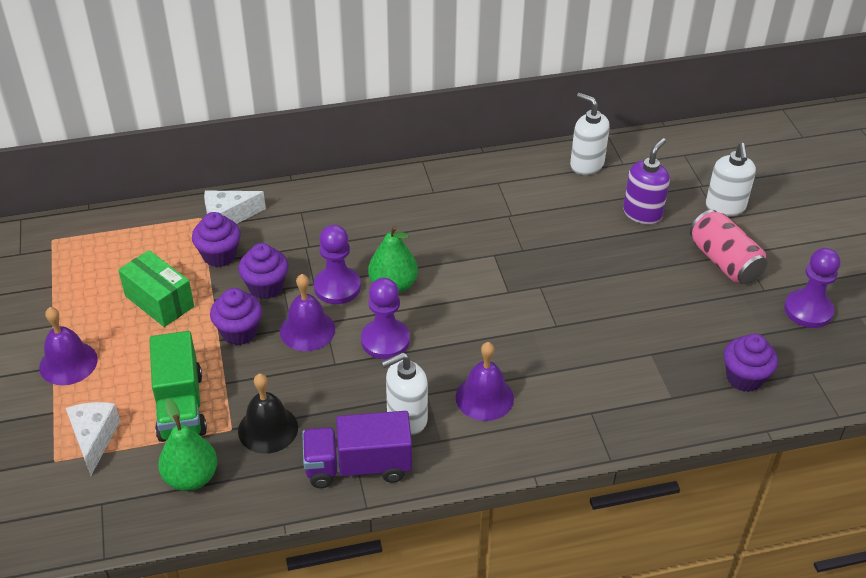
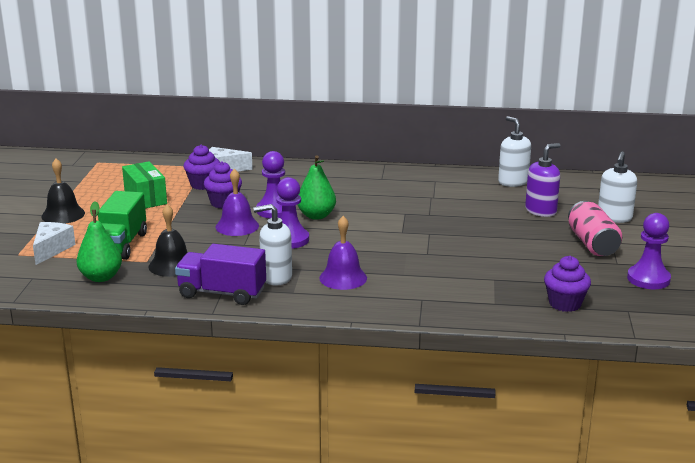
camera: 20 degrees right, 20 degrees down
(68, 363) = (63, 215): purple bell -> black bell
(239, 332) = (188, 219): purple cupcake -> none

